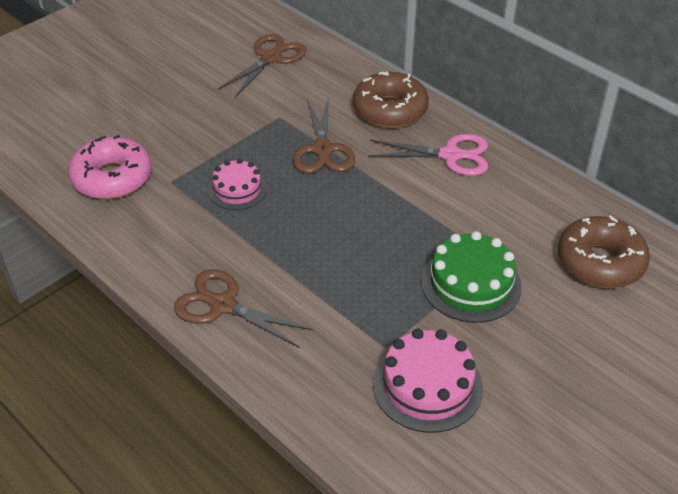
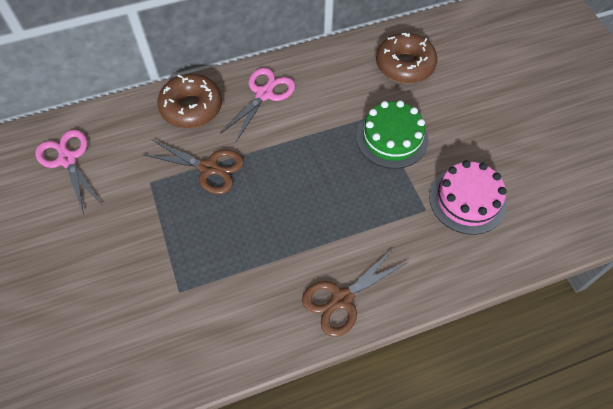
camera: 65 degrees left, 15 degrees up
(112, 178) = (144, 339): pink donut -> none
(237, 189) = (219, 244): pink cake -> none
(270, 58) = (68, 160): brown scissors -> pink scissors

